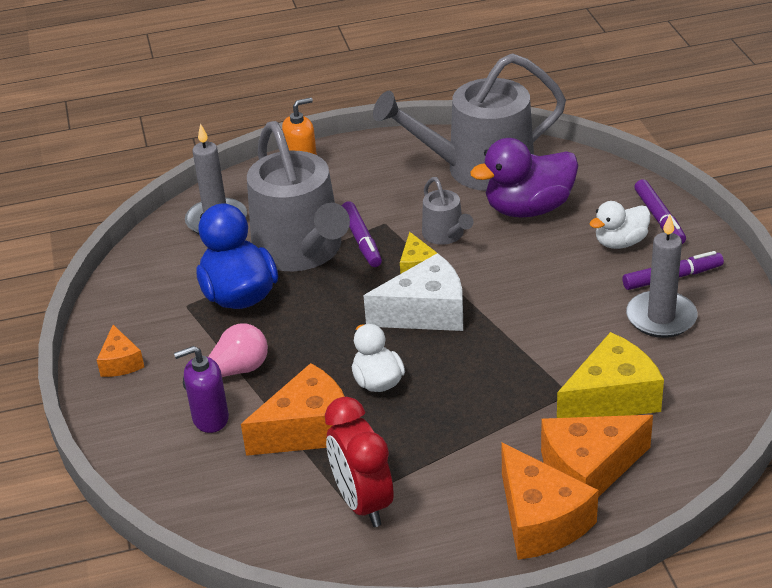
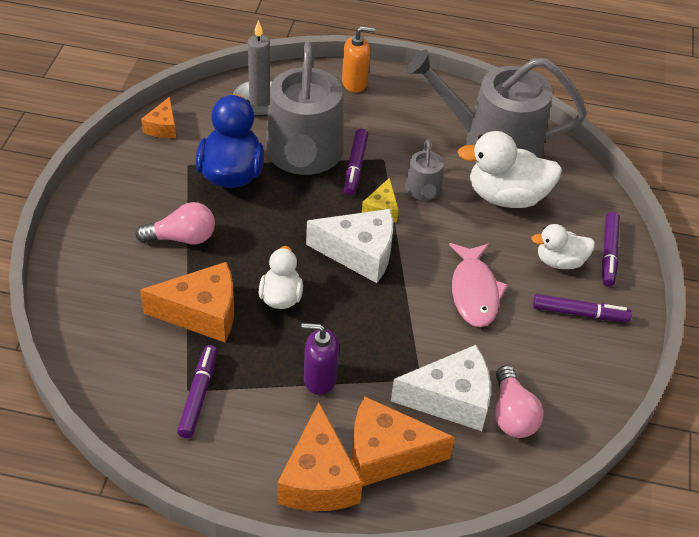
camera: 20 degrees right, 10 degrees up
(121, 362) = (110, 192): orange cheese -> orange cheese (162, 127)
(210, 418) = (139, 270): purple soap dispenser -> purple soap dispenser (319, 379)
(363, 503) = (198, 395): red clock -> purple marker
(528, 209) = (506, 197): purple duck -> white duck
(562, 300) = (474, 292): none -> pink fish
(611, 398) = (450, 399): yellow cheese -> white cheese
(661, 317) = (543, 346): grey candle -> none
(677, 385) = (512, 414): none -> pink light bulb

